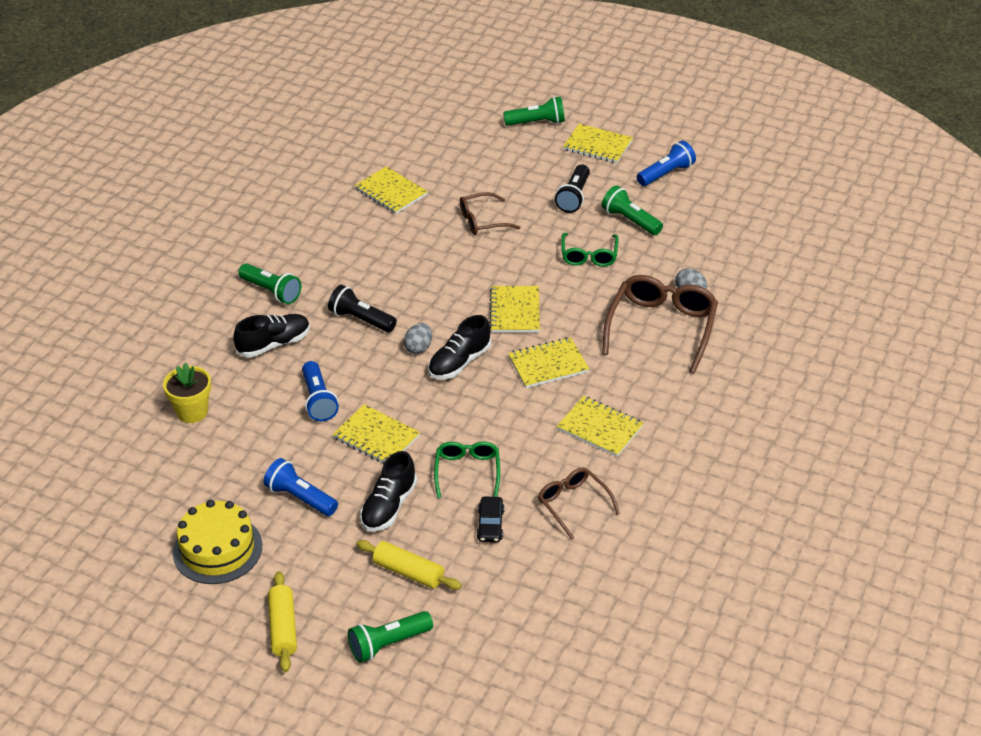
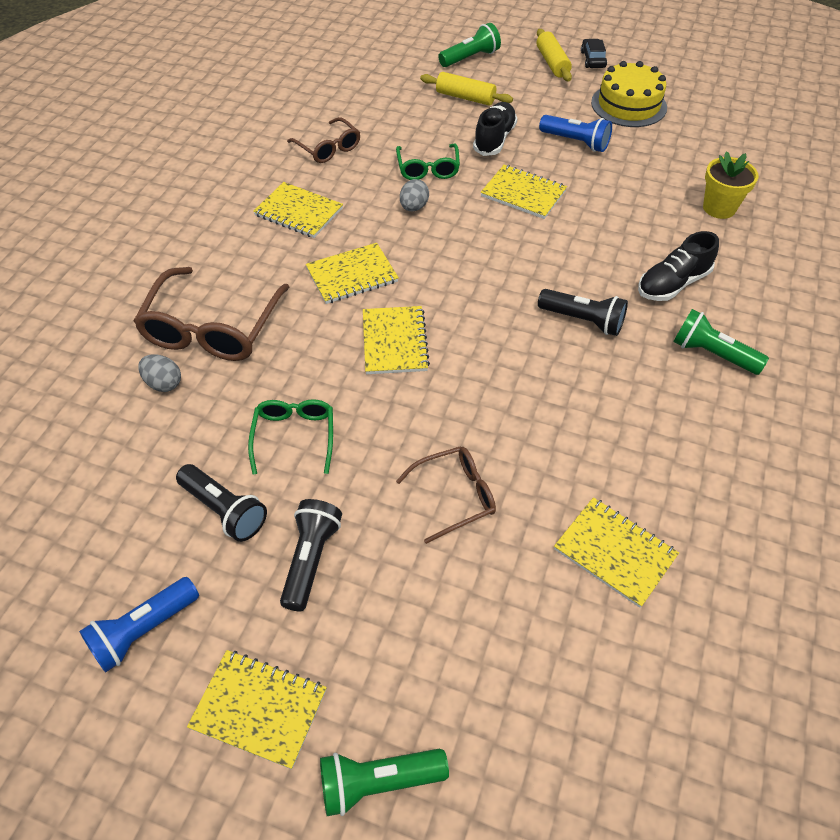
camera: 175 degrees right, 10 degrees up
(318, 400) = (595, 225): blue flashlight -> none
(419, 348) = (503, 288): grey egg -> grey egg (414, 207)
(459, 362) = (453, 273): black shoe -> none
(490, 525) = (402, 130): black car -> black car (593, 59)
(630, 221) = (224, 510): green flashlight -> black flashlight

